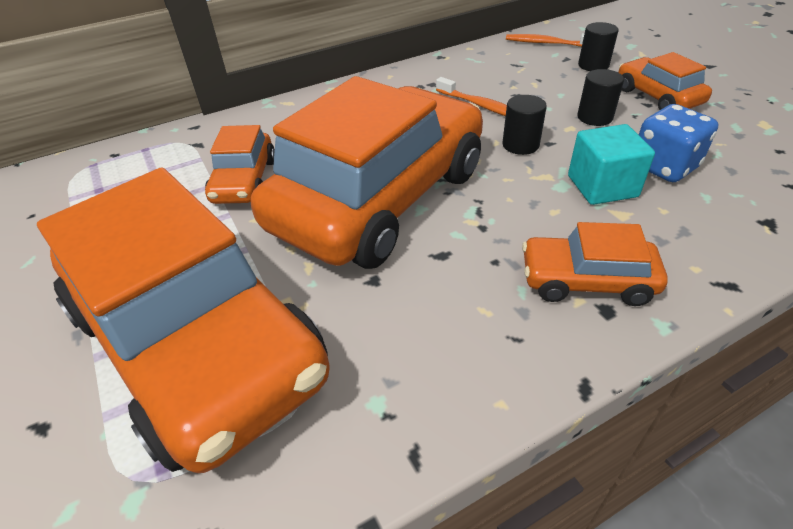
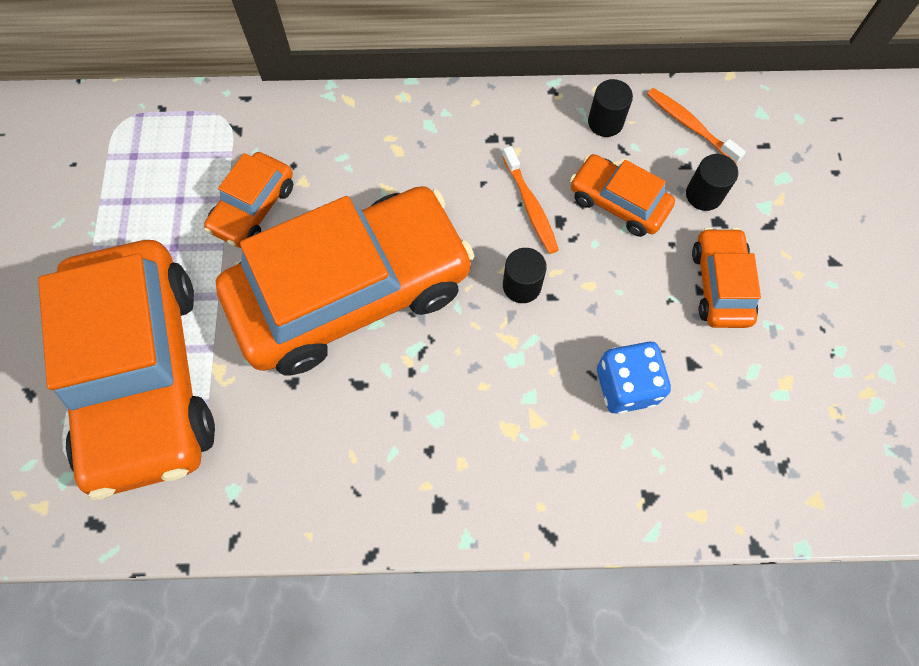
camera: 25 degrees right, 25 degrees up
(586, 281) = (446, 471): orange car -> orange car (618, 202)
(594, 117) = (626, 283): black cylinder -> black cylinder (605, 122)
(602, 186) = (548, 380): turquoise cube -> none

